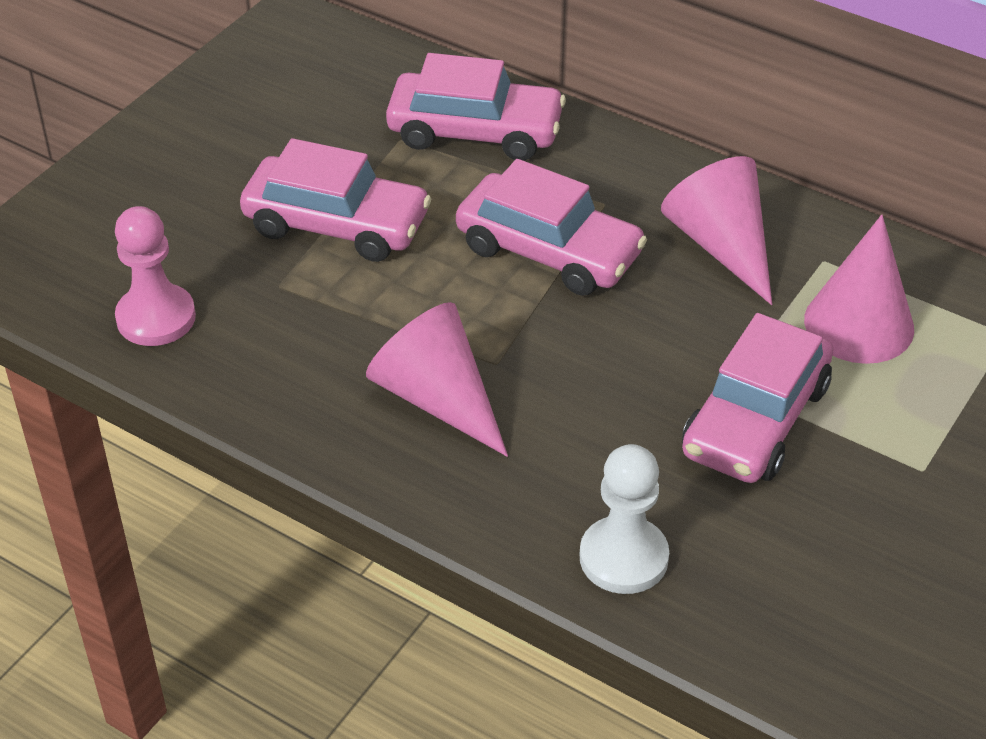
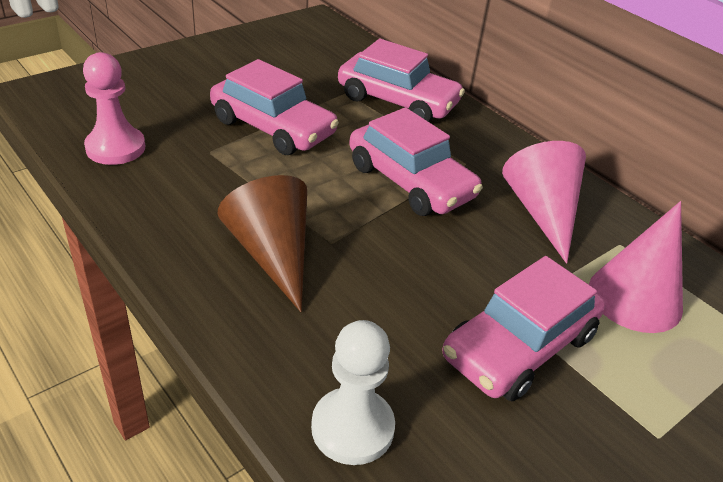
camera: 15 degrees right, 5 degrees down
(437, 398) = (272, 254): pink cone -> brown cone

